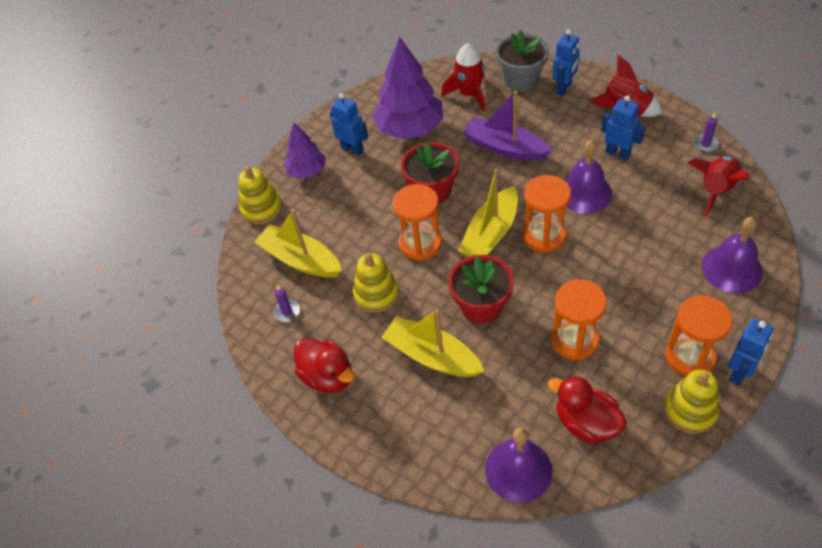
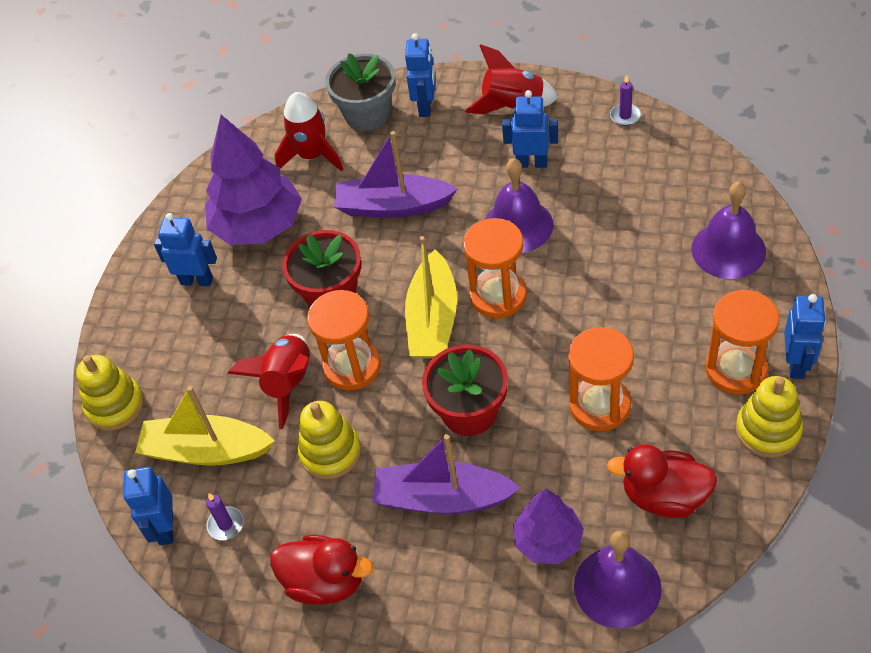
camera: 25 degrees left, 0 degrees up
(250, 298) = (165, 528): none -> blue robot
(307, 171) = (151, 332): purple tree -> purple tree (548, 541)
(432, 356) = (442, 498): yellow boat -> purple boat
(715, 190) = (664, 165): red rocket -> red rocket (288, 383)

